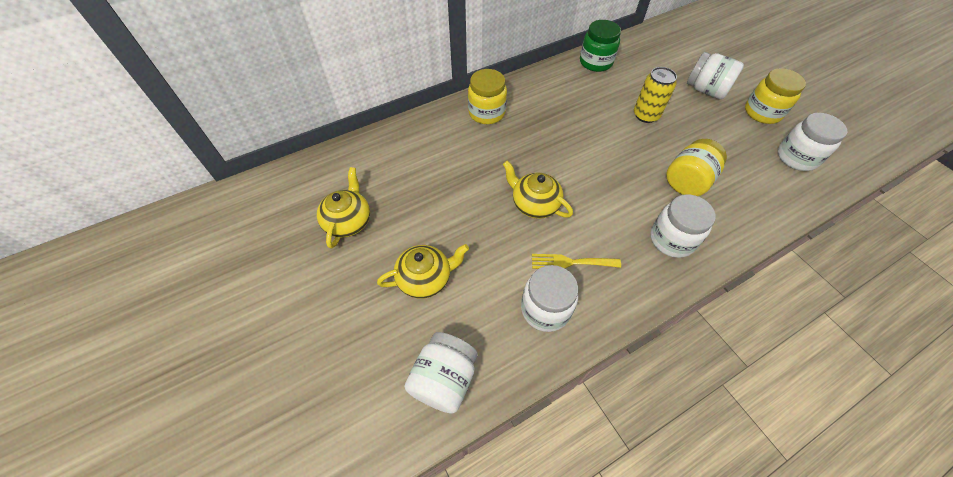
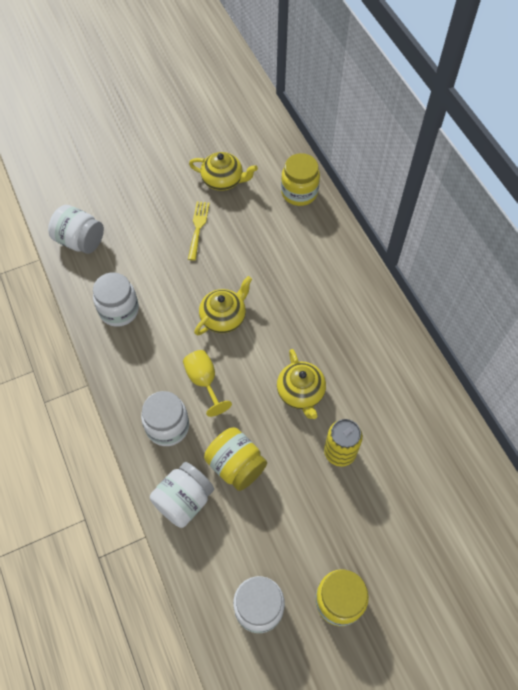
camera: 95 degrees right, 5 degrees up
(425, 278) = (161, 232): yellow teapot -> yellow teapot (301, 393)
(486, 113) = (349, 289): yellow jar -> yellow jar (299, 192)
(570, 262) = (158, 336): yellow fork -> yellow fork (198, 227)
(595, 62) = (440, 418): green jar -> none
(612, 214) = (204, 381): none -> yellow goblet
(706, 90) = (384, 542): white jar -> white jar (184, 500)

